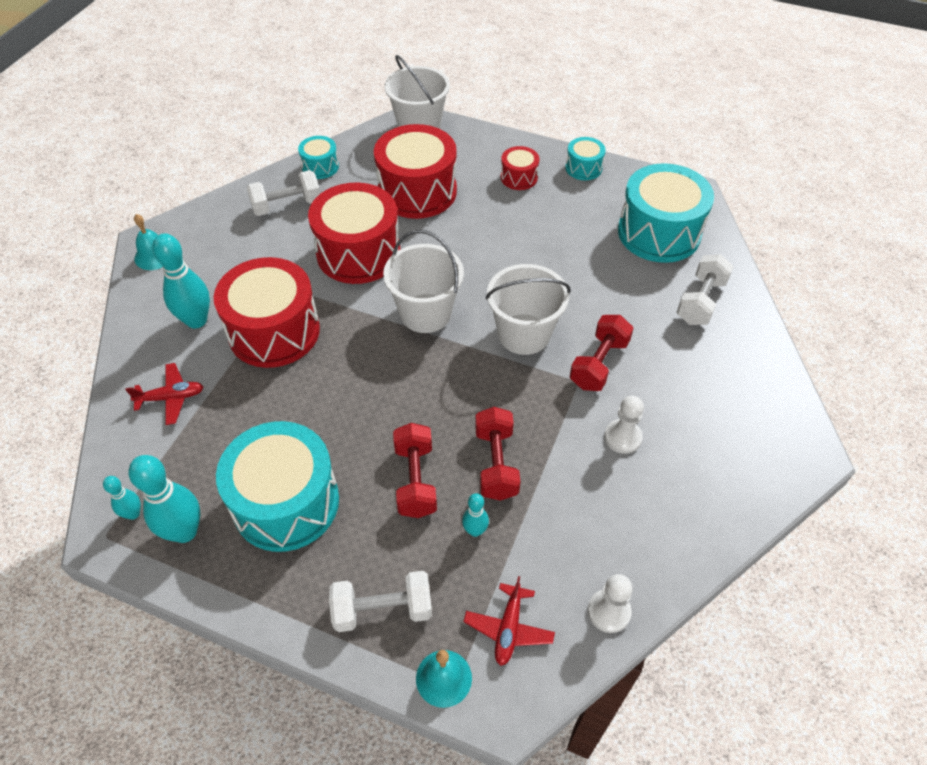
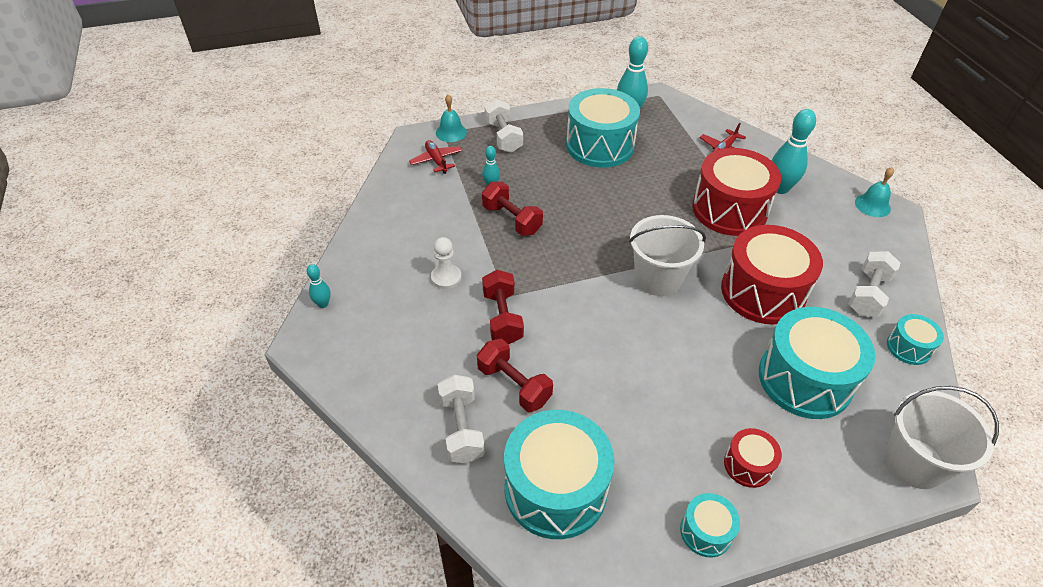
camera: 140 degrees right, 5 degrees down
(133, 514) = (660, 106): turquoise bowling pin -> turquoise bowling pin (323, 304)
(383, 610) = (503, 137): white dumbbell -> white dumbbell turned 60 degrees counterclockwise
(415, 480) = (547, 188): red dumbbell -> red dumbbell (514, 385)
(417, 191) = (805, 379): red drum -> turquoise drum
(524, 334) = (576, 306): white bucket -> none
(609, 611) = (390, 191): white pawn -> none

